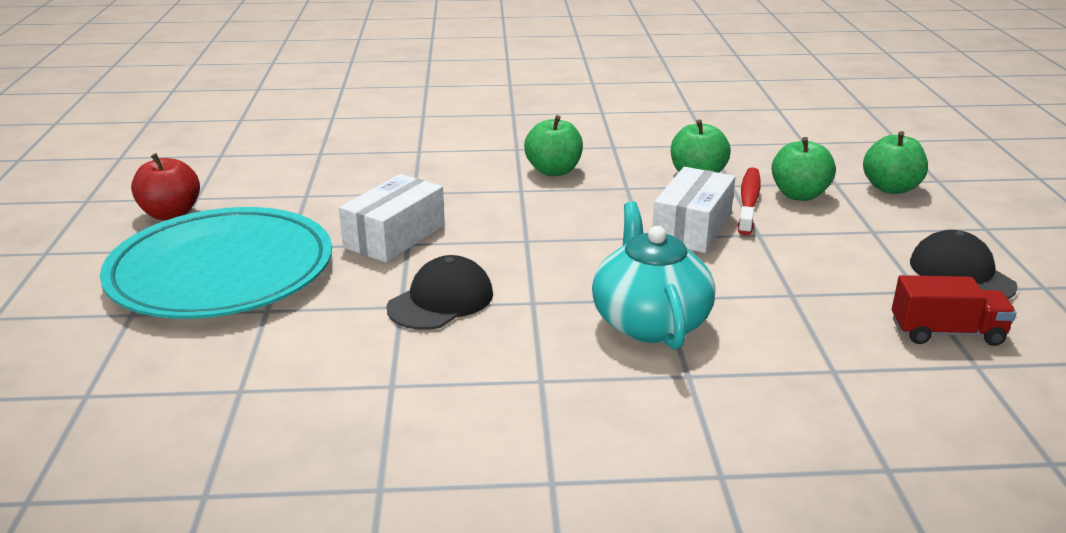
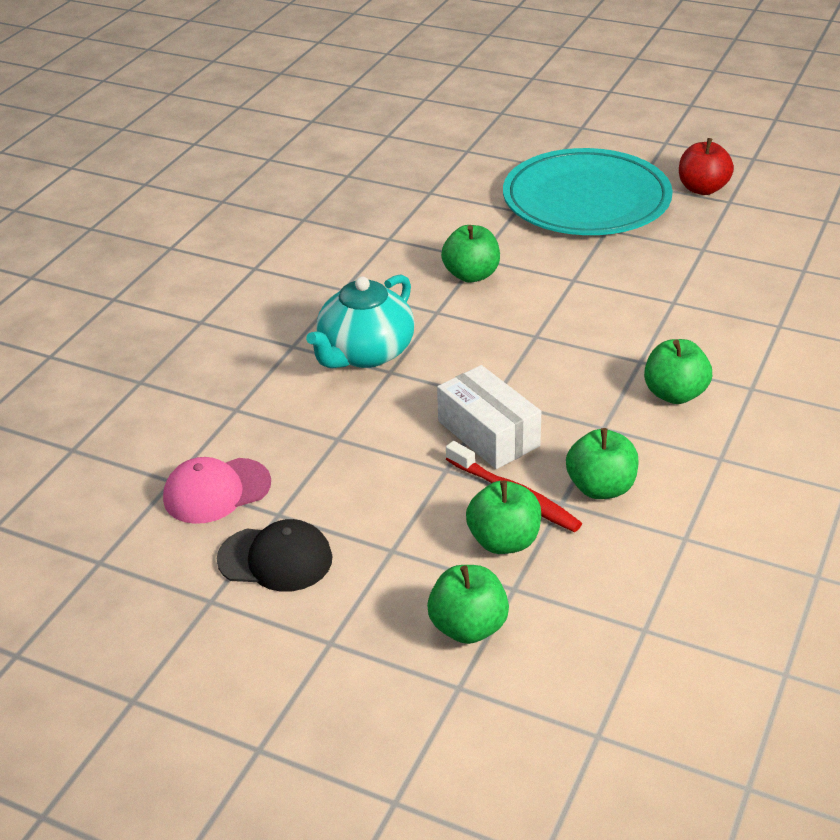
camera: 120 degrees right, 10 degrees up
(394, 236) = (590, 276): white box -> none
(441, 301) = (471, 275): black cap -> green apple
(650, 322) = (365, 353): turquoise teapot -> turquoise teapot turned 105 degrees clockwise
(946, 333) = (216, 491): red truck -> pink cap

